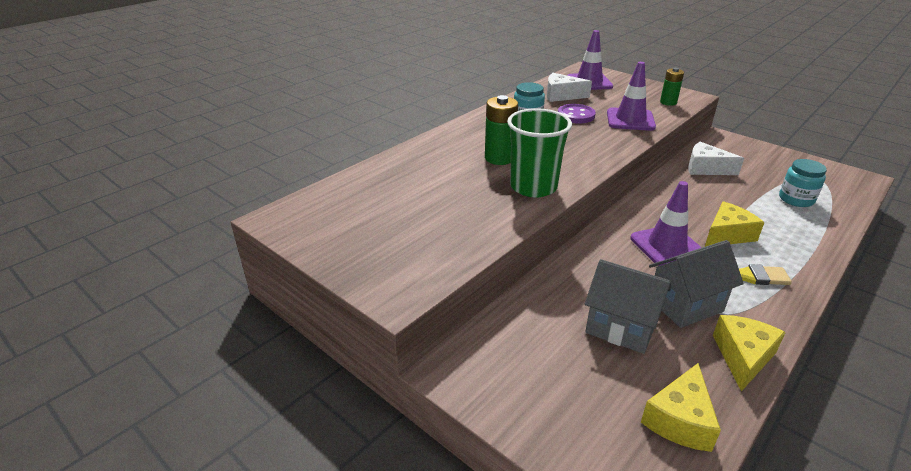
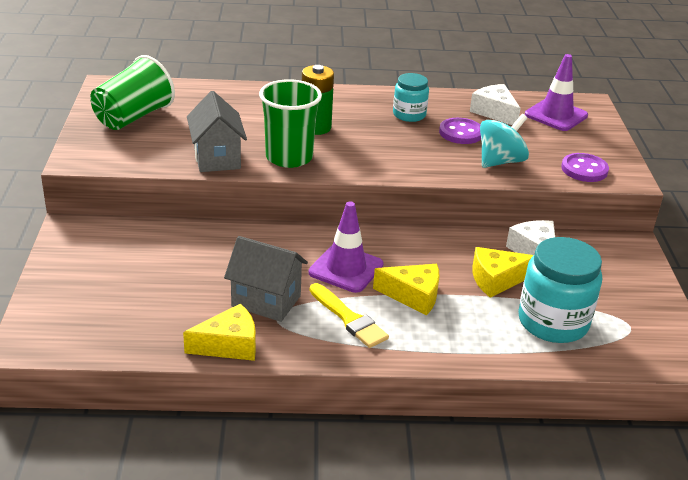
camera: 45 degrees right, 0 degrees up
(359, 230) = (133, 117): none -> green cup
(620, 328) = (198, 279): grey house -> grey house (217, 158)
(630, 120) = (500, 161): purple traffic cone -> turquoise spinning top
(668, 102) = (584, 169): green battery -> purple button
(680, 420) = (122, 333): yellow cheese -> yellow cheese (496, 280)
(796, 199) = (553, 322): turquoise jar -> turquoise jar, size x1.70

